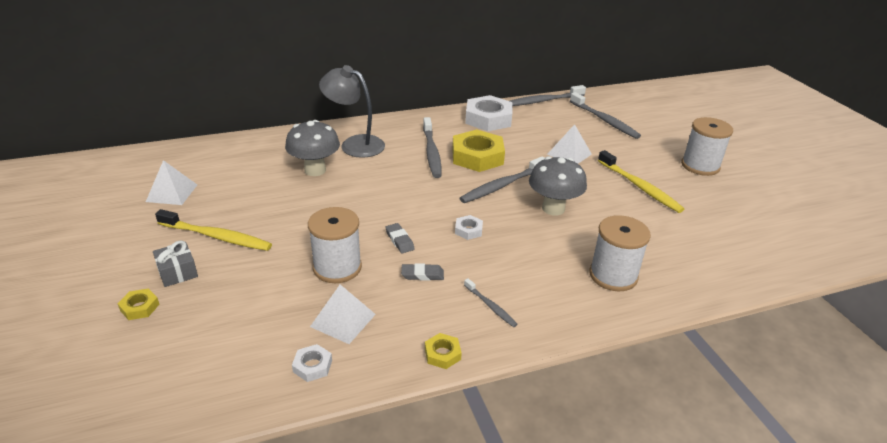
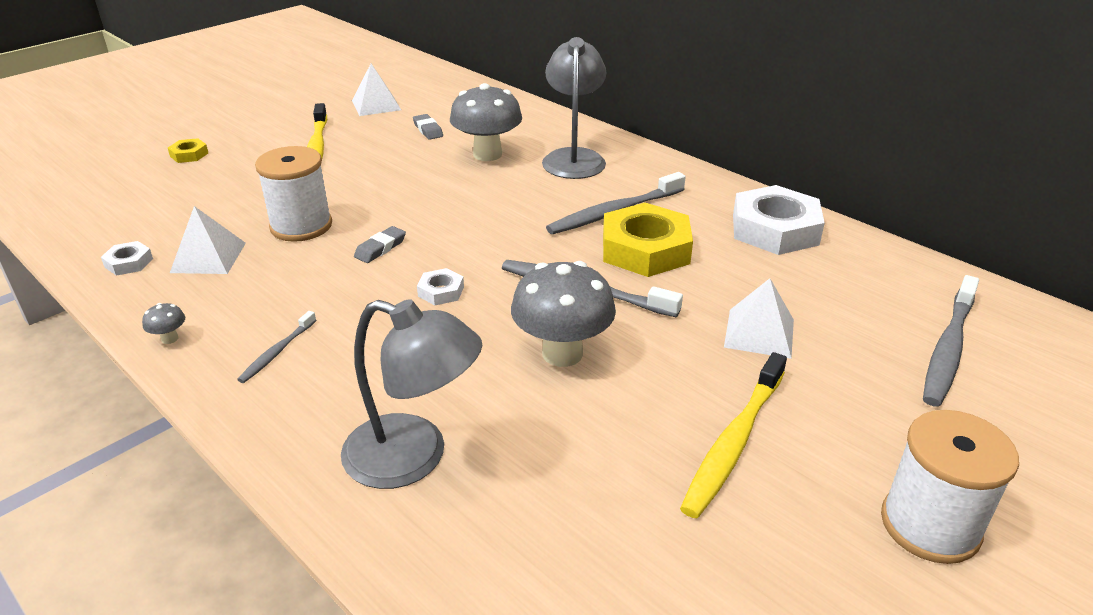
camera: 65 degrees right, 0 degrees up
(177, 272) = (248, 151): grey gift -> none
(422, 275) = (318, 283): grey eraser -> grey eraser (428, 130)
(442, 354) = (169, 339): yellow nut -> grey mushroom
(542, 101) = (917, 263): grey toothbrush -> none
(613, 275) = (414, 457): white spool -> grey lamp

